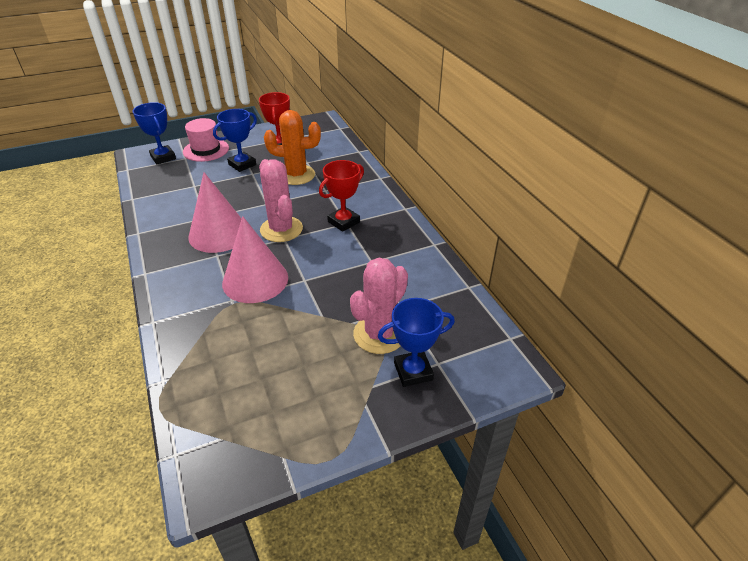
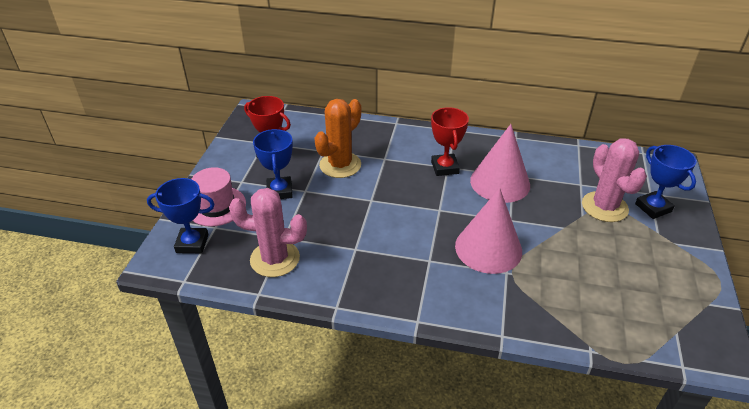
camera: 55 degrees left, 0 degrees up
(218, 234) = (394, 248): pink cone -> pink cone (500, 182)
(281, 229) = (423, 206): pink cactus -> pink cactus (275, 259)
(413, 371) = (653, 208): blue trophy -> blue trophy turned 45 degrees counterclockwise

